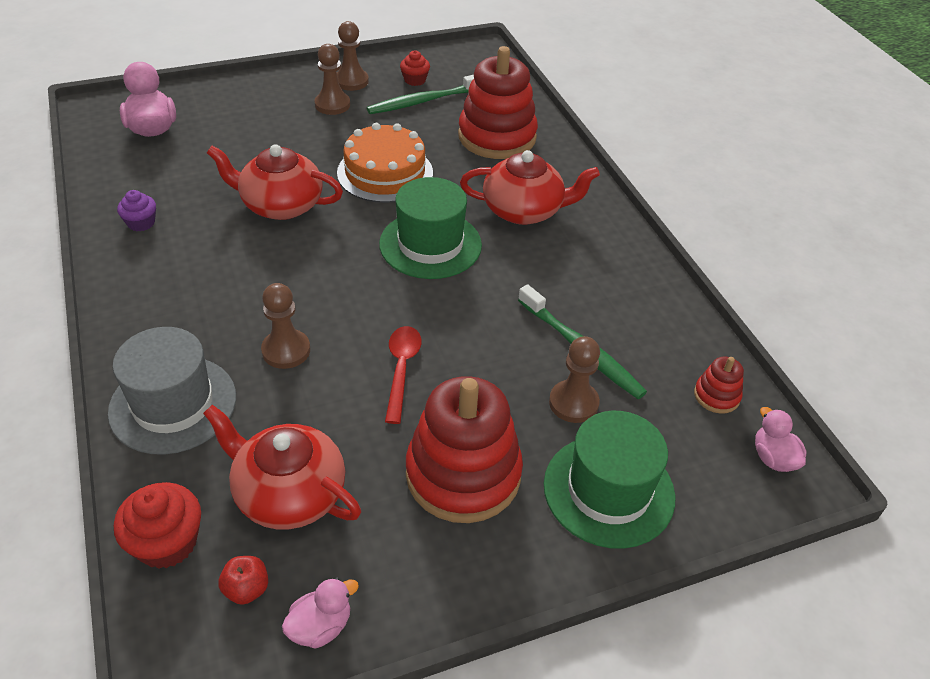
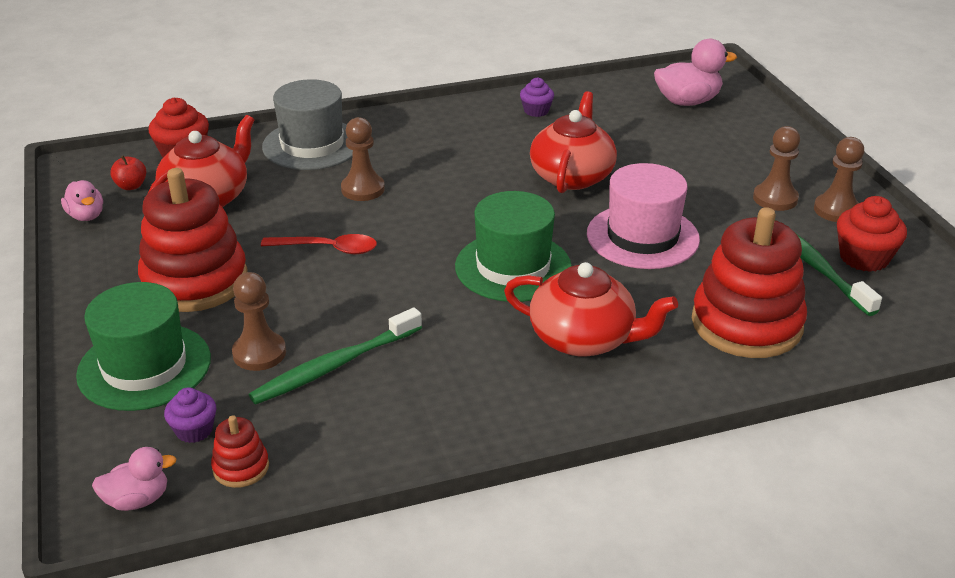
camera: 95 degrees right, 10 degrees down
(385, 173) = (642, 236): orange cake -> pink hat
(415, 80) = (864, 258): red cupcake -> red cupcake, size x1.60
(524, 210) = (584, 338): red teapot -> red teapot turned 75 degrees counterclockwise
(684, 434) = (194, 430): none -> purple cupcake

